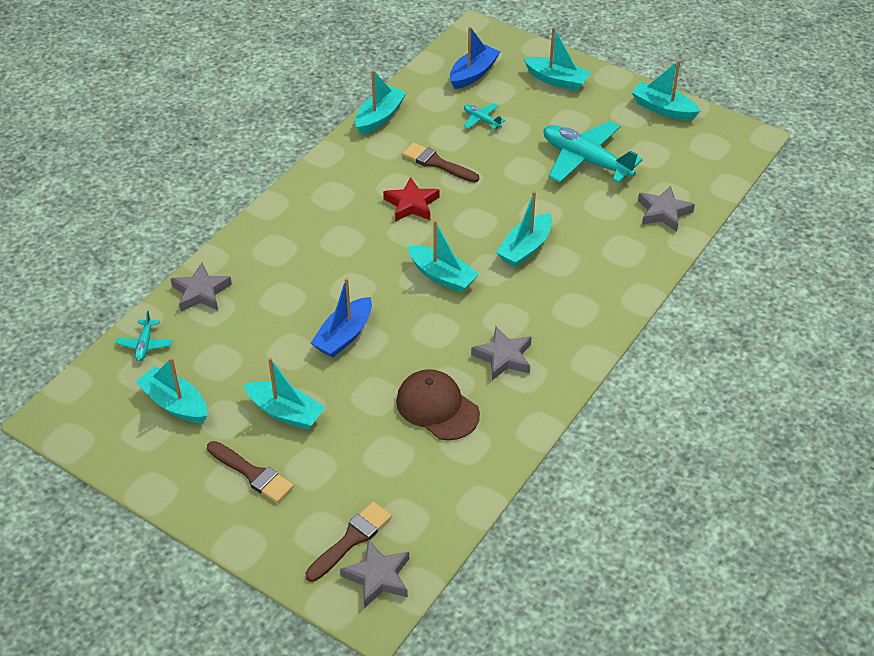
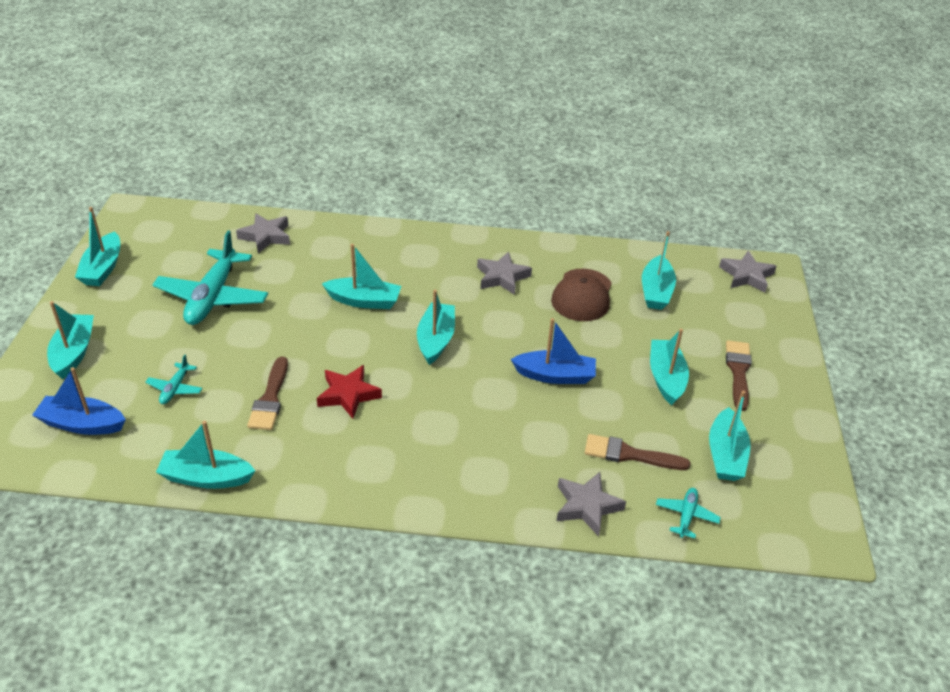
camera: 120 degrees left, 5 degrees down
(145, 344) = (686, 516): turquoise plane -> turquoise plane turned 45 degrees counterclockwise
(351, 539) = (734, 298): brown brush -> brown brush (629, 454)
(405, 473) = (656, 291): none -> turquoise boat

